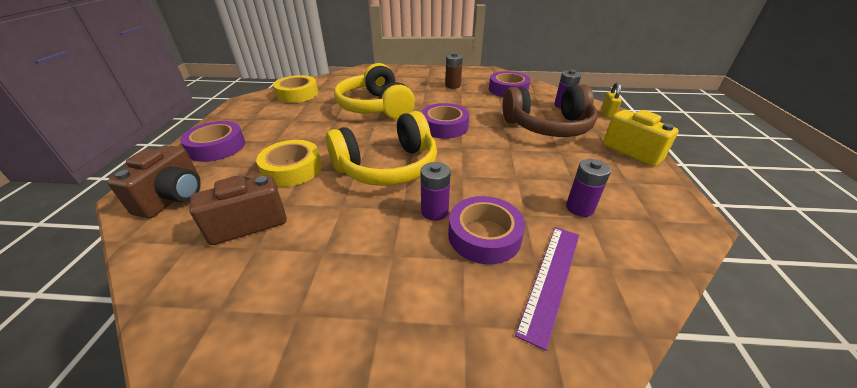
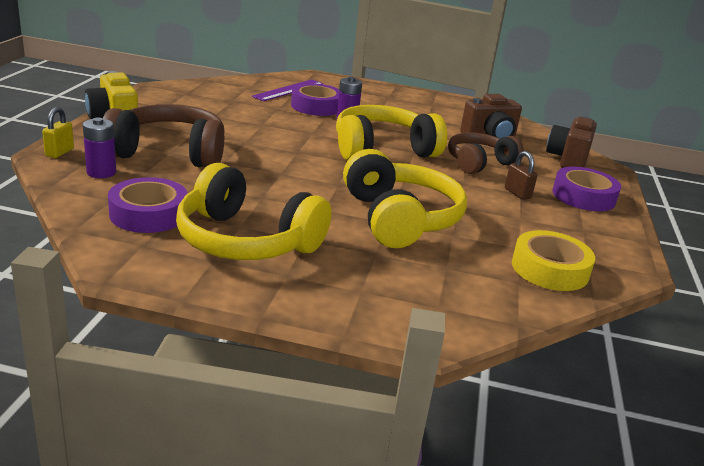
camera: 175 degrees left, 10 degrees down
(278, 139) = (517, 193): none -> brown padlock
(292, 169) = (479, 163): yellow tape -> brown headphones
(444, 126) = (305, 174): purple tape -> none
(452, 86) = (246, 241): brown battery -> yellow headphones
(579, 208) = (232, 104): purple battery -> none

